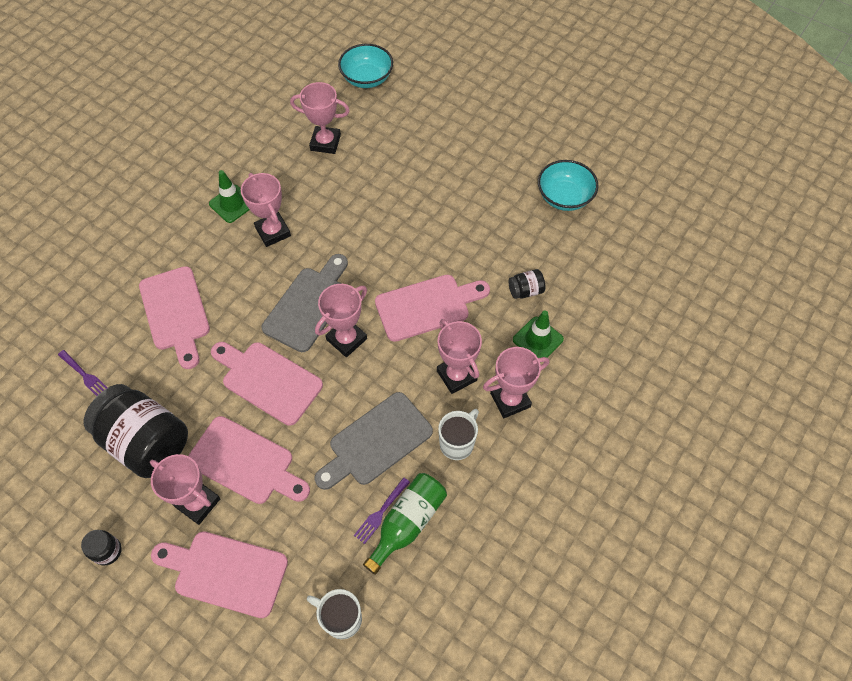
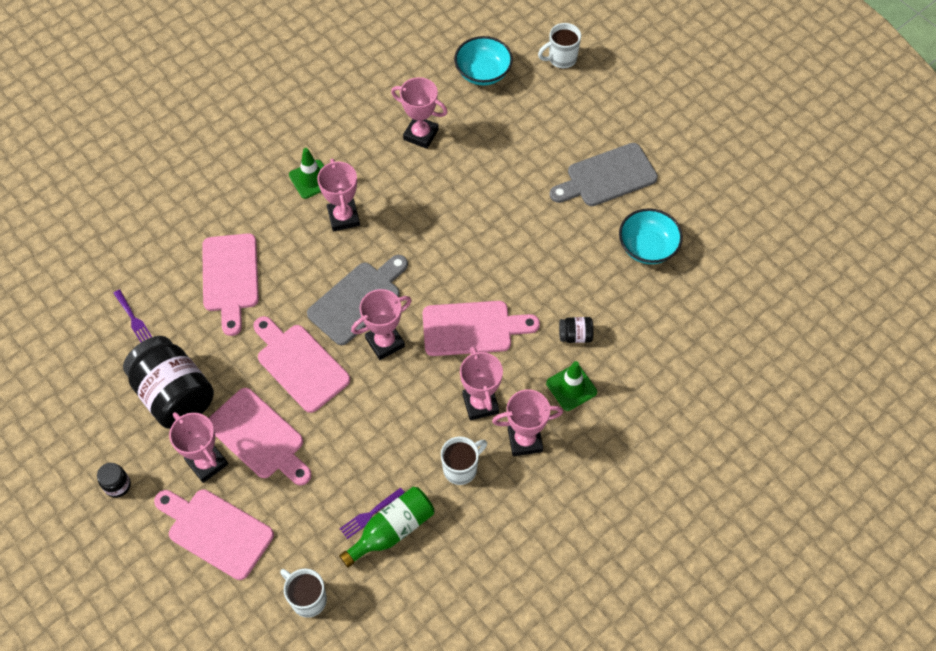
camera: 15 degrees right, 0 degrees up
(376, 441) = (385, 448): grey cutting board -> grey cutting board (607, 177)
(434, 53) = (561, 59): none -> white mug

